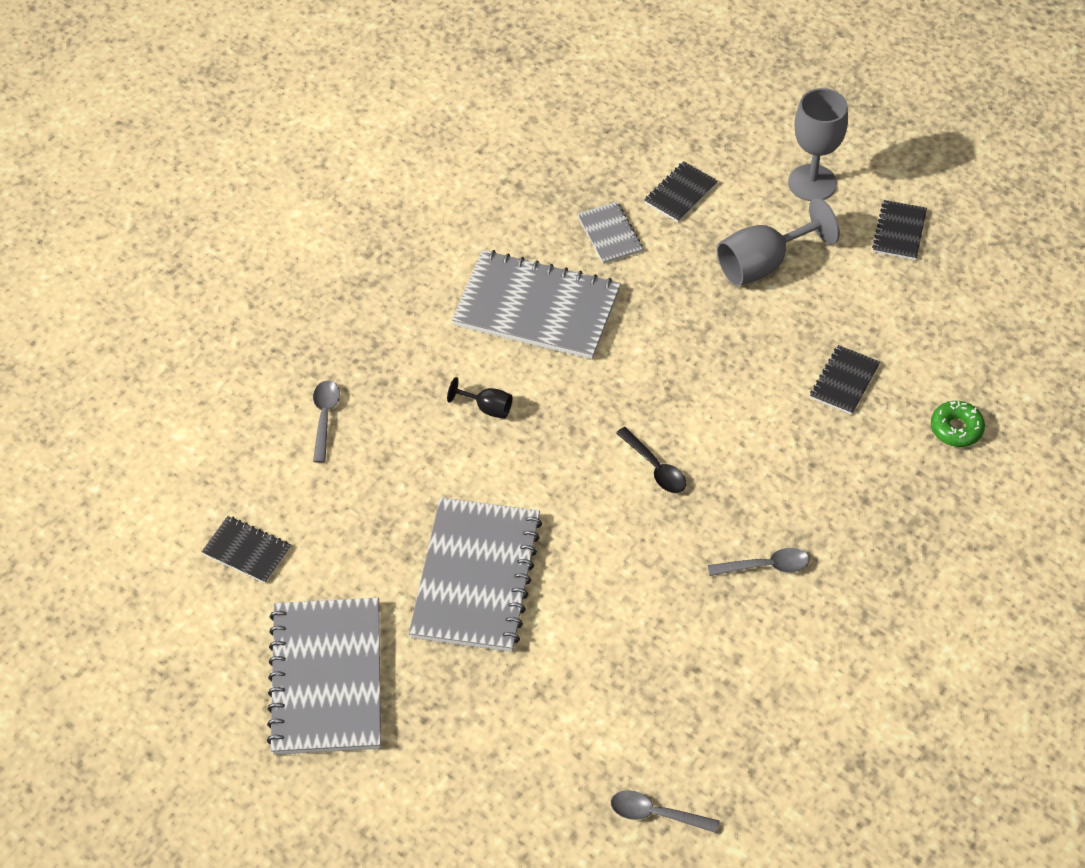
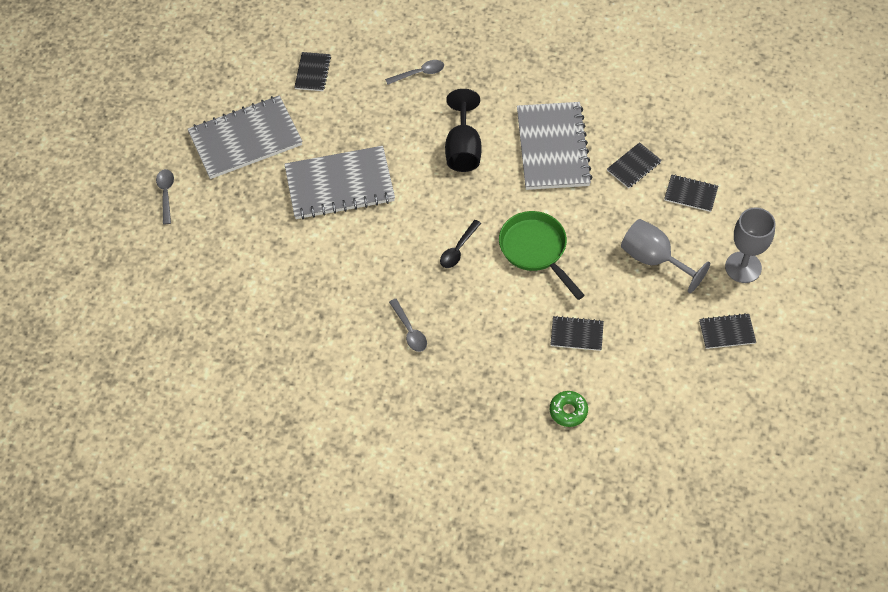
camera: 70 degrees right, 5 degrees up
(487, 408) = (463, 149): black goblet -> black goblet, size x1.99
(610, 234) = (633, 166): grey notebook -> black notebook
(656, 814) = (216, 324): grey spoon -> grey spoon (166, 194)
(695, 381) = (536, 250): none -> green pan

